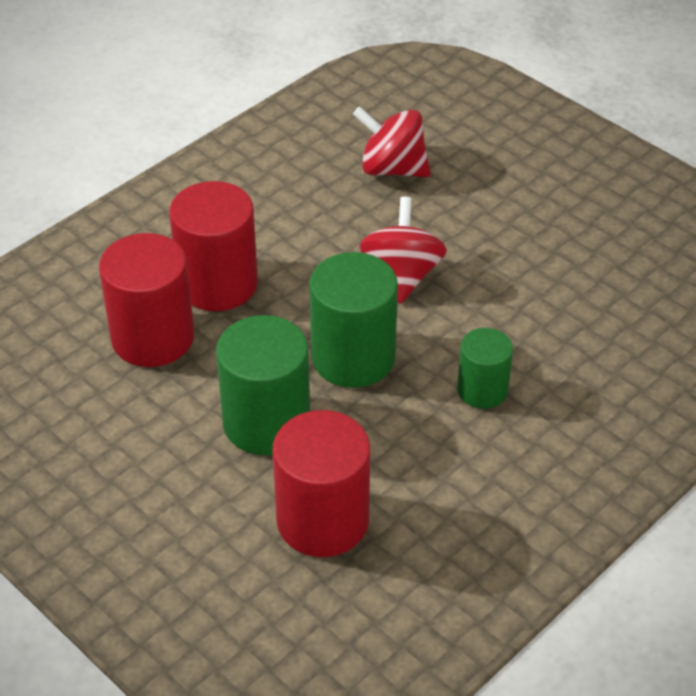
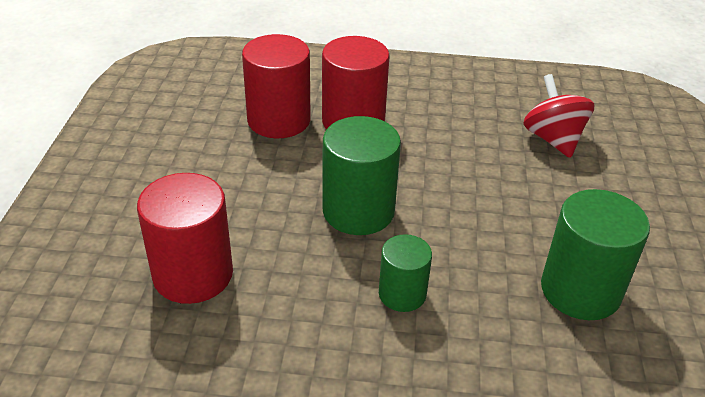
camera: 50 degrees right, 5 degrees down
(266, 423) = (257, 202): green cylinder -> green cylinder (580, 290)
(402, 276) = (461, 194): red spinning top -> none

